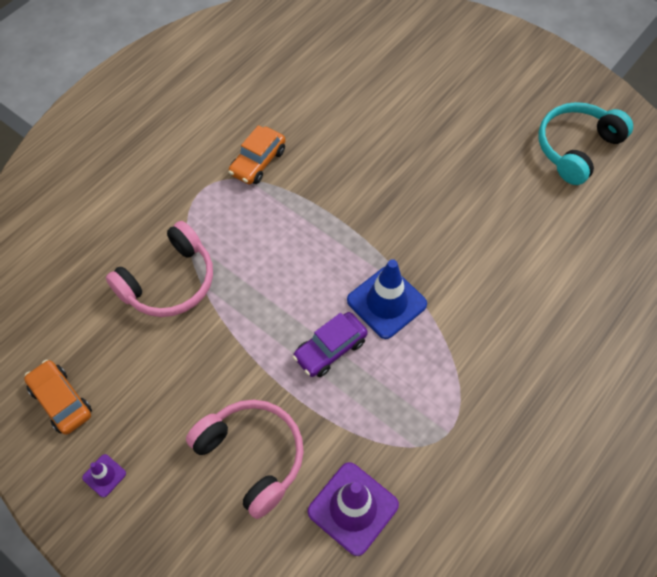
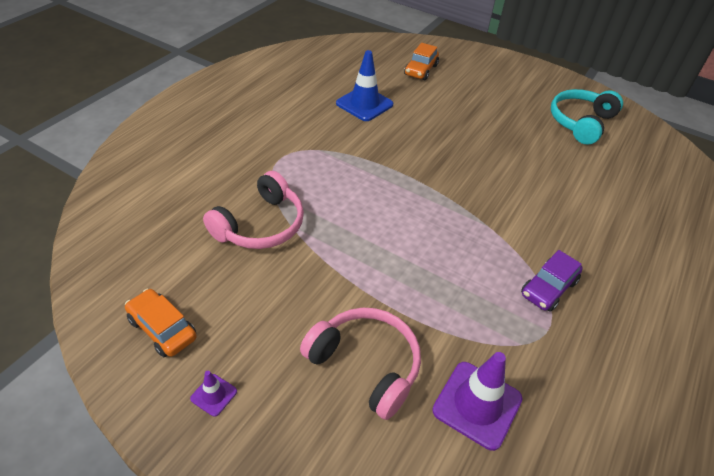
camera: 10 degrees left, 15 degrees down
(258, 162) = (326, 138): orange car -> orange car (420, 70)
(330, 349) = (420, 269): purple car -> purple car (548, 288)
(386, 302) = (461, 231): blue traffic cone -> blue traffic cone (364, 104)

